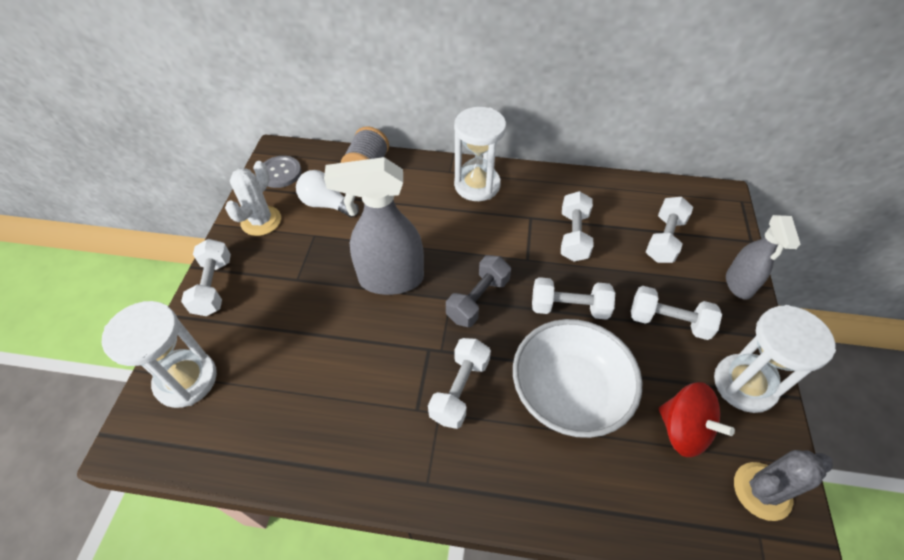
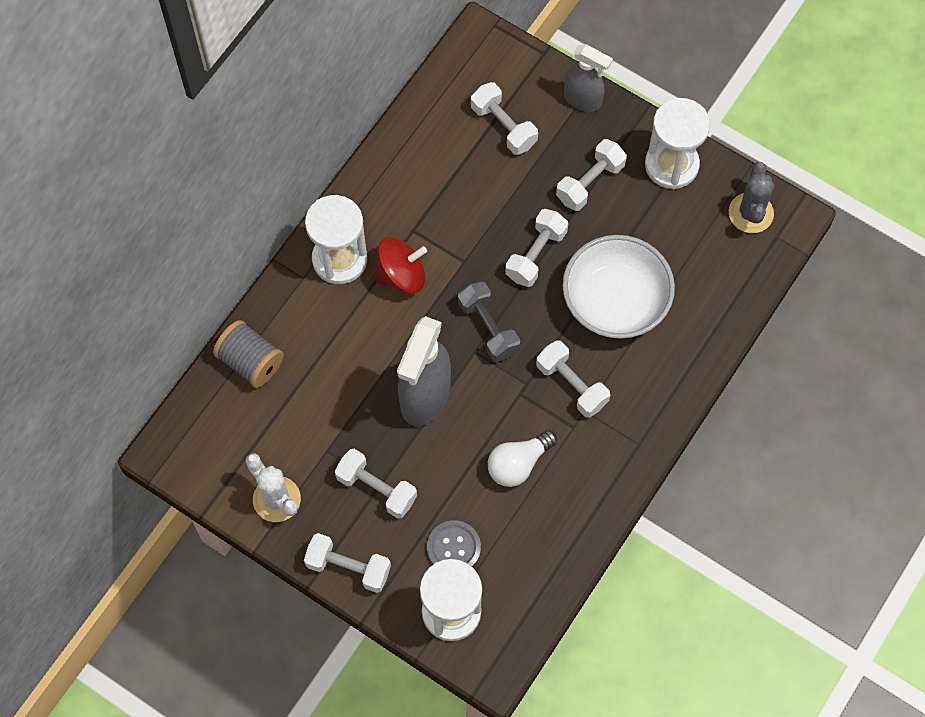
camera: 65 degrees left, 15 degrees up
(280, 173) = (206, 459): grey button -> grey button (453, 548)
(326, 204) = (287, 424): white light bulb -> white light bulb (518, 464)
(574, 236) = (458, 204): white dumbbell -> white dumbbell (376, 488)
(683, 430) = (684, 235): red spinning top -> red spinning top (402, 275)

